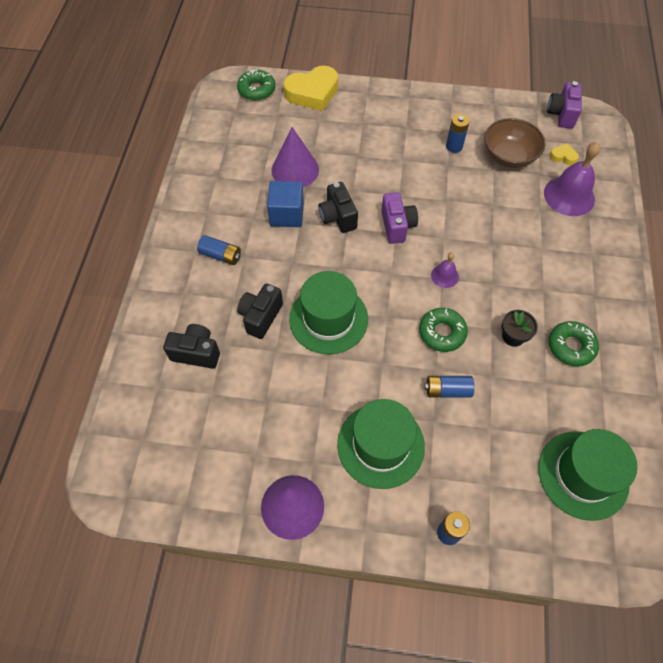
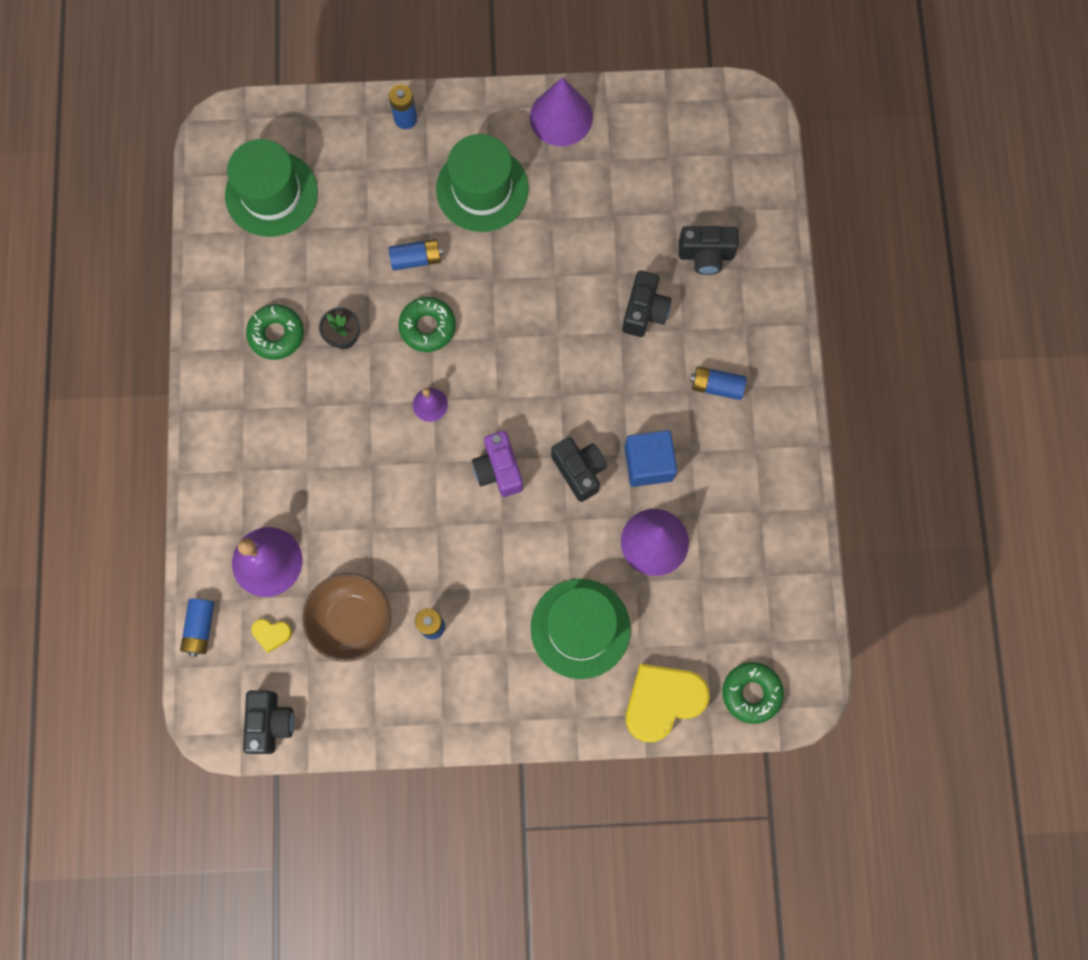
camera: 170 degrees right, 15 degrees up
(328, 319) = (564, 322): green hat -> green hat (580, 628)
(561, 114) = (270, 723): purple camera -> black camera
(613, 166) = (200, 628): none -> blue battery

